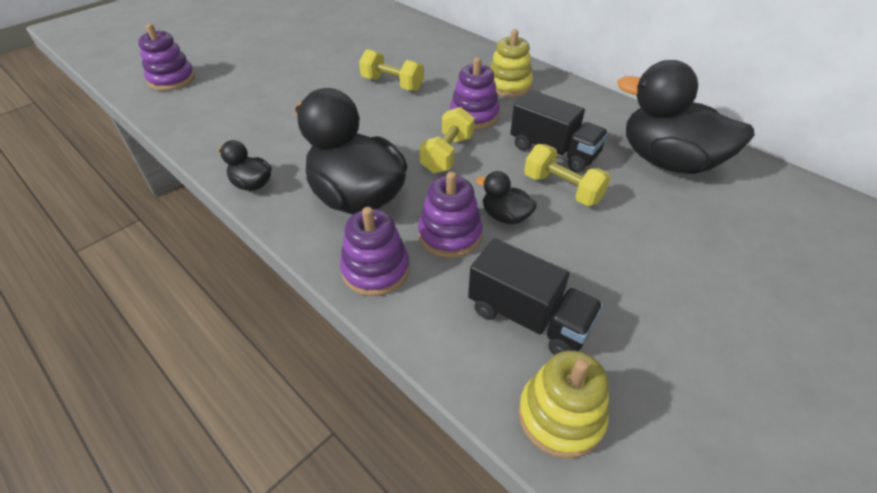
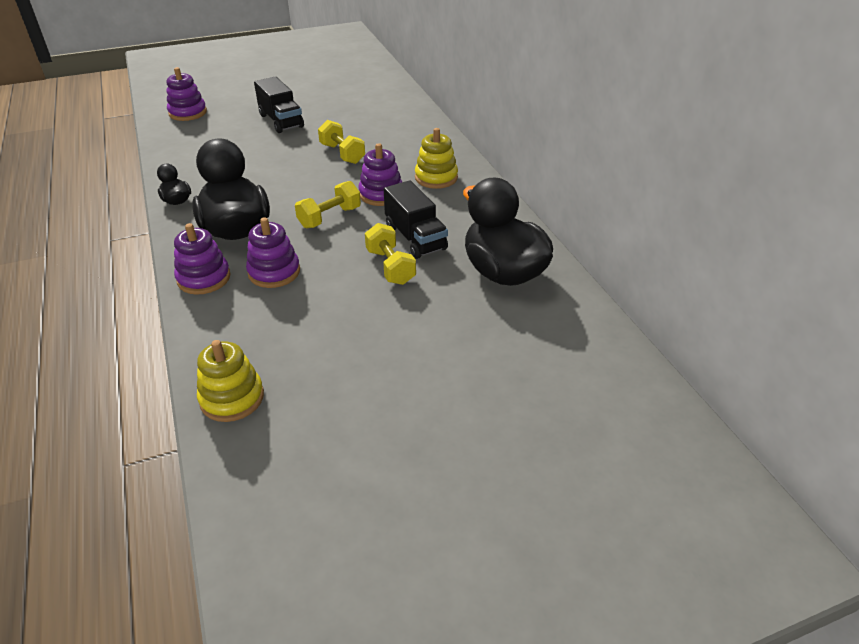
camera: 25 degrees right, 5 degrees down
(505, 216) = (325, 272): black duck -> none
(528, 318) = (272, 339): black truck -> black truck (281, 121)

